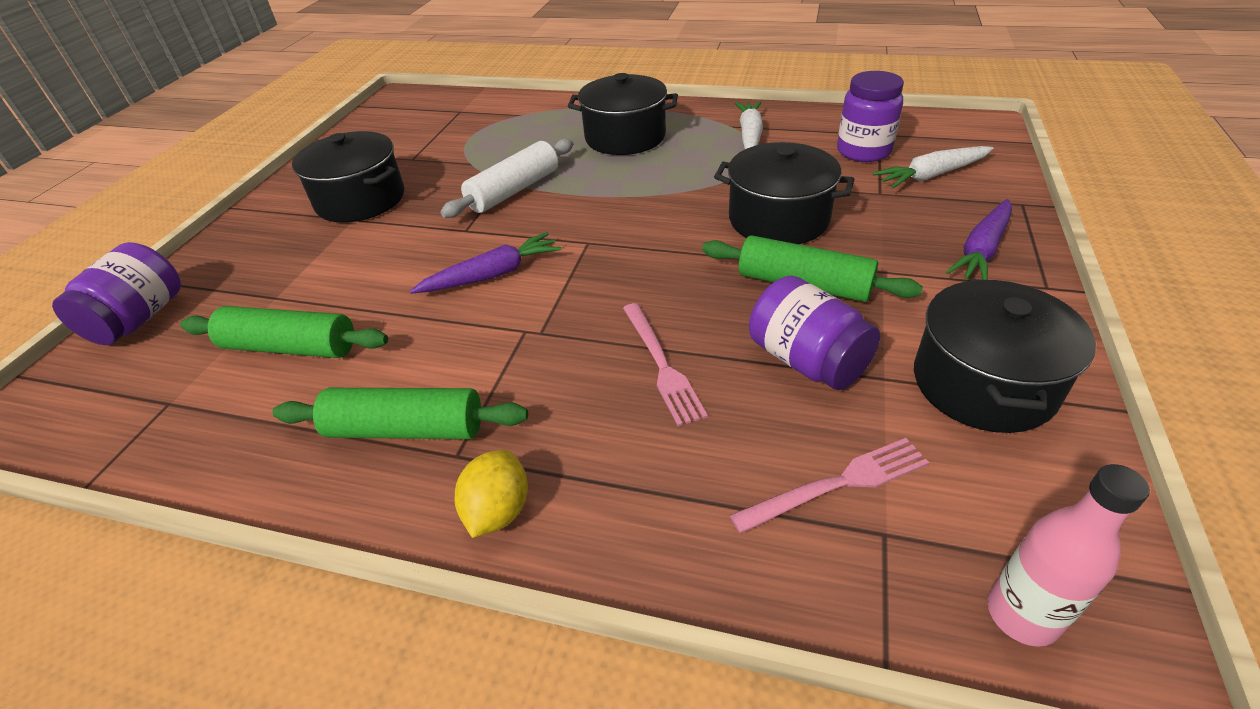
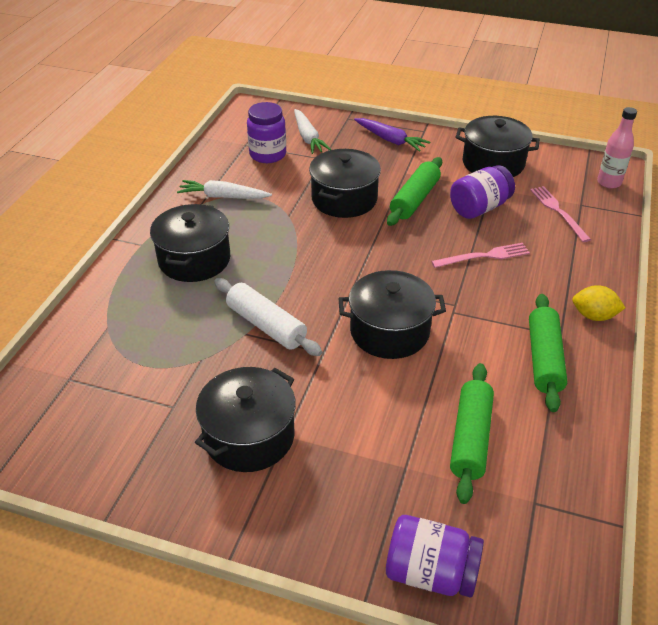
camera: 90 degrees left, 0 degrees up
(492, 275) = (389, 331): purple carrot -> black pot

